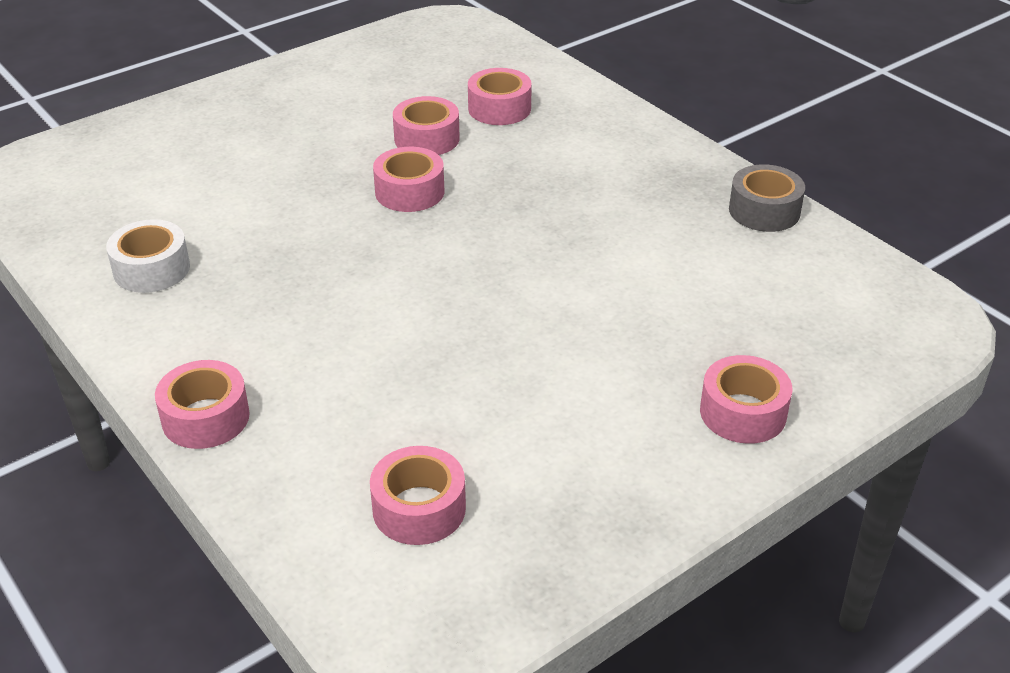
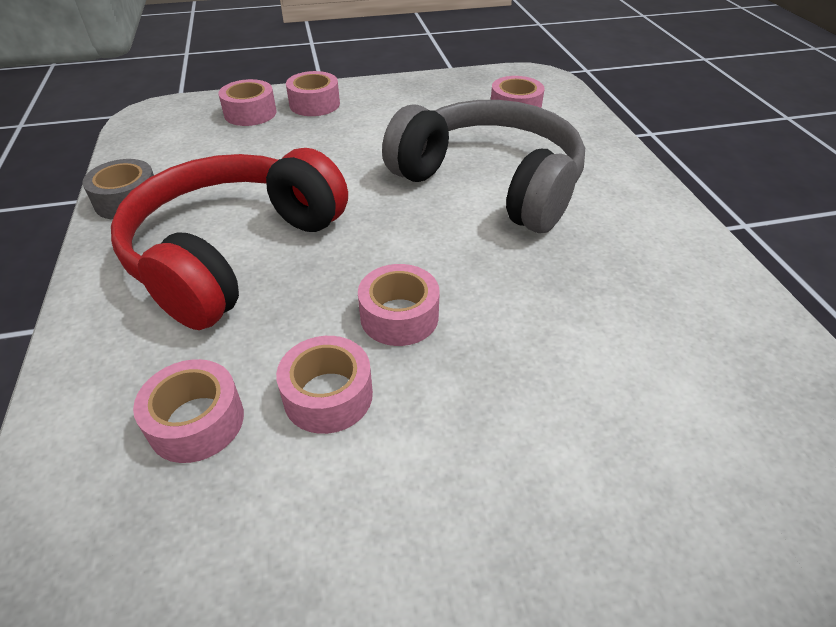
camera: 155 degrees left, 5 degrees up
(151, 269) = (689, 302): white tape -> none
(205, 417) = (633, 174): pink tape -> pink tape (250, 113)
(393, 346) = (490, 182): none -> grey headphones
(599, 197) = (233, 252): none -> red headphones

